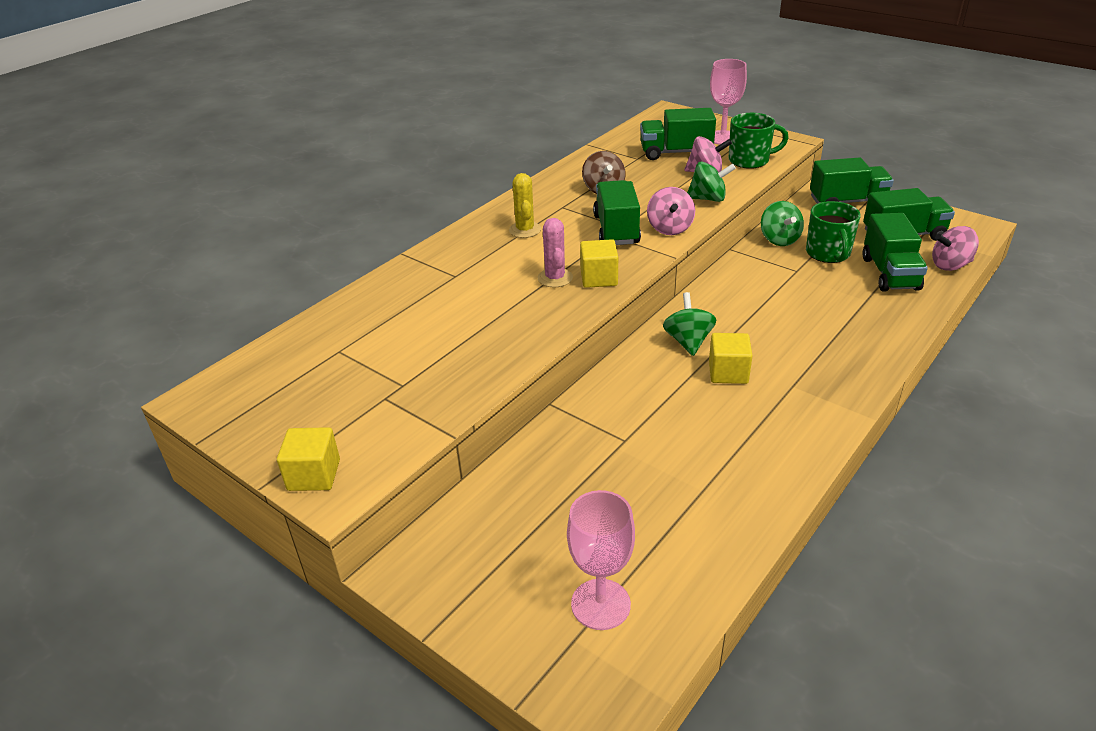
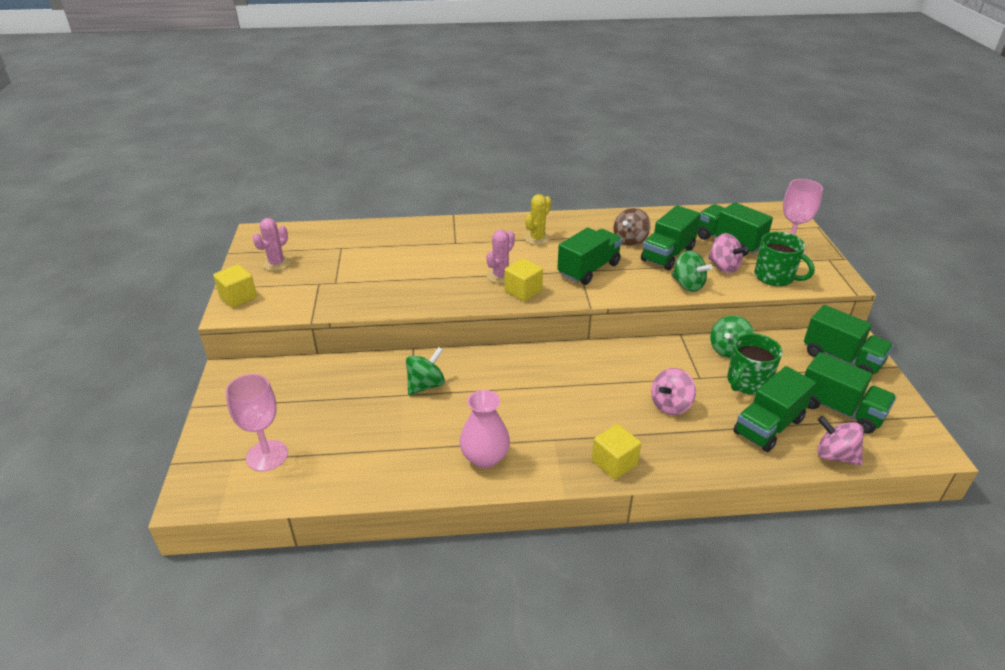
camera: 45 degrees right, 0 degrees up
(290, 413) = (276, 263): none -> pink cactus
(651, 185) = (668, 254): none -> green truck
(670, 228) = (623, 288): pink spinning top -> pink spinning top (670, 405)
(688, 341) = (543, 369): green spinning top -> green spinning top (426, 385)
(728, 372) = (531, 403): yellow cube -> yellow cube (614, 463)
(775, 439) = (485, 457): none -> pink vase

